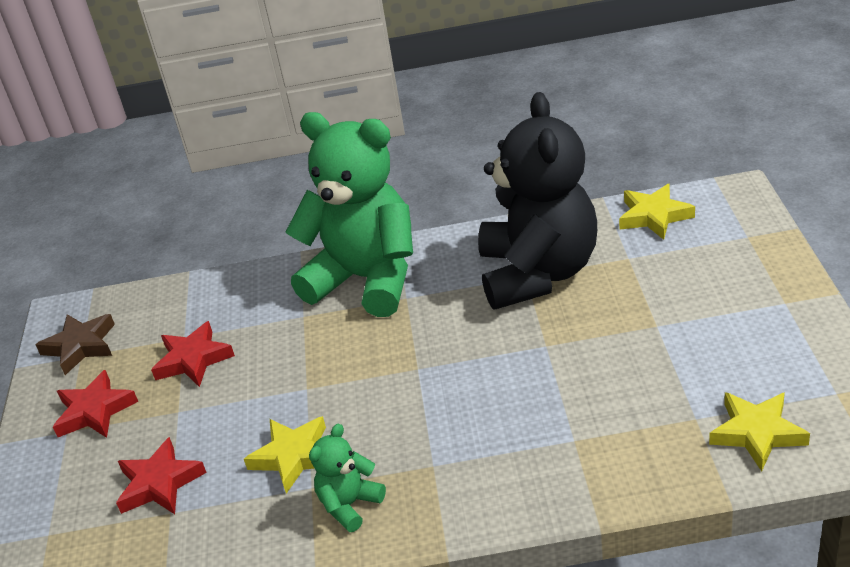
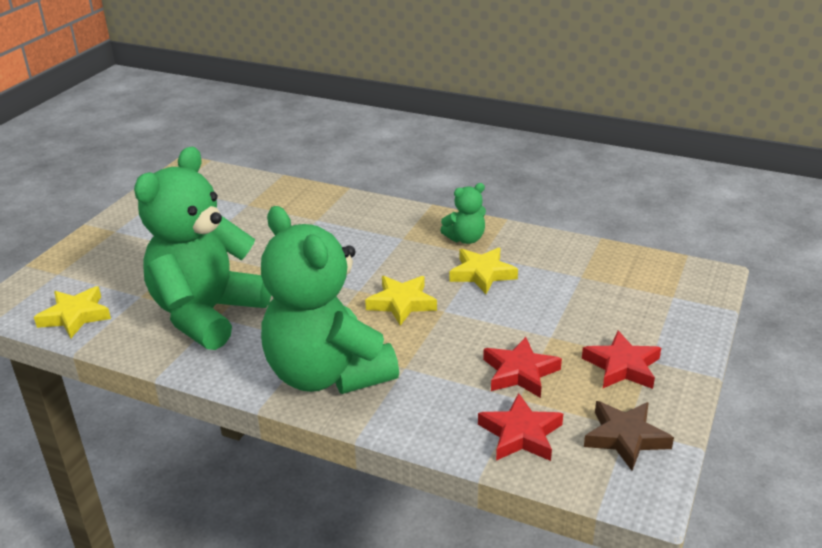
camera: 155 degrees left, 5 degrees down
(159, 483) = (582, 295): red star -> red star (521, 434)
(538, 273) = (207, 314): black teddy bear -> green teddy bear
(757, 433) = (232, 189): yellow star -> yellow star (401, 303)

